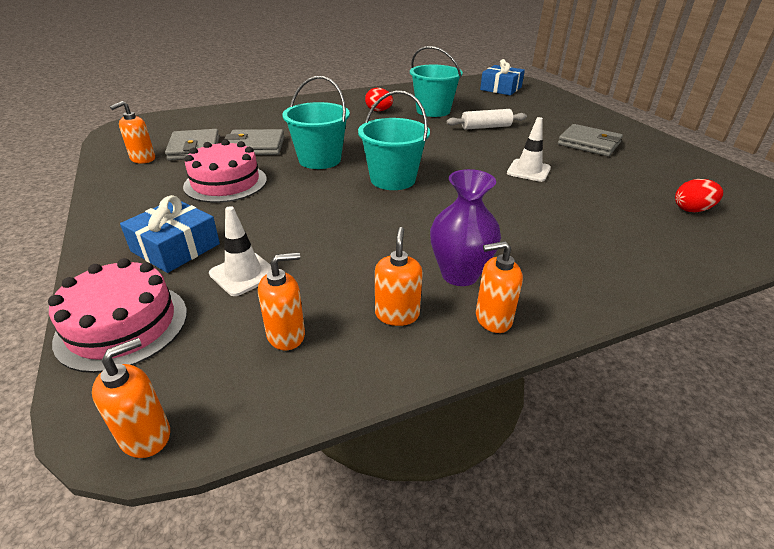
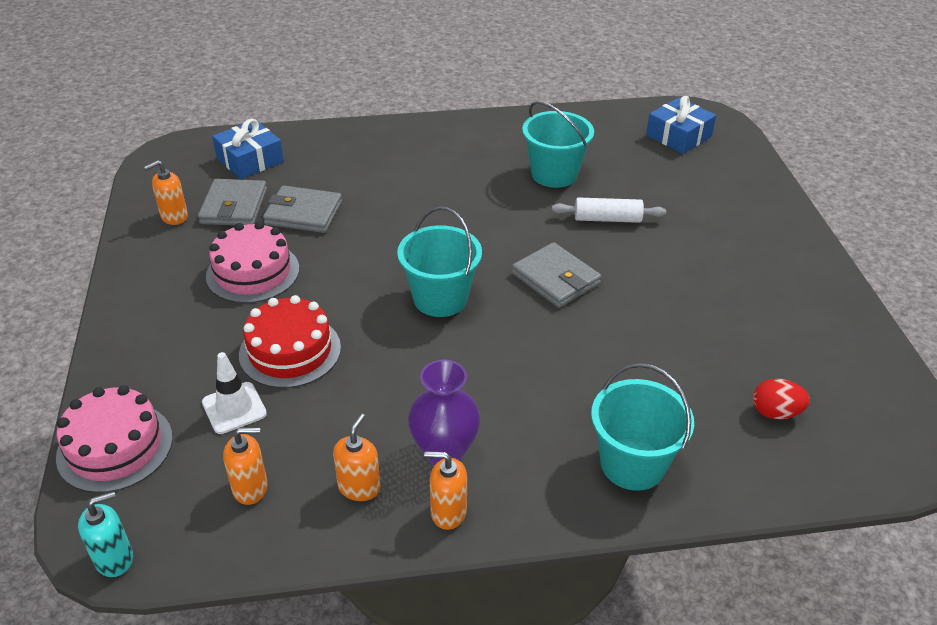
camera: 15 degrees right, 5 degrees up
(146, 435) = (114, 559): orange soap dispenser -> turquoise soap dispenser
(175, 247) = (179, 360): blue gift -> blue gift (250, 160)
(281, 227) = (290, 351): none -> red cake
(320, 160) = (369, 250): turquoise bucket -> turquoise bucket (632, 464)
(379, 111) = (481, 164): red egg -> none
(528, 170) = (614, 311): white traffic cone -> none
(589, 144) = (728, 273): grey wallet -> grey wallet (555, 279)

